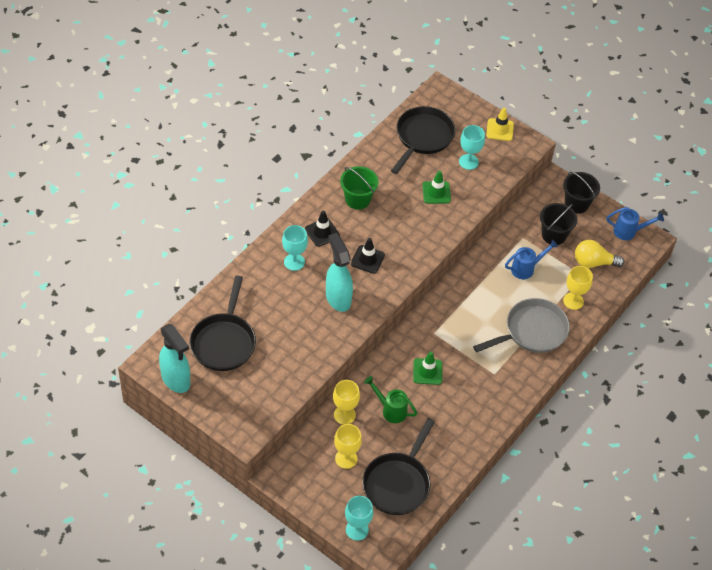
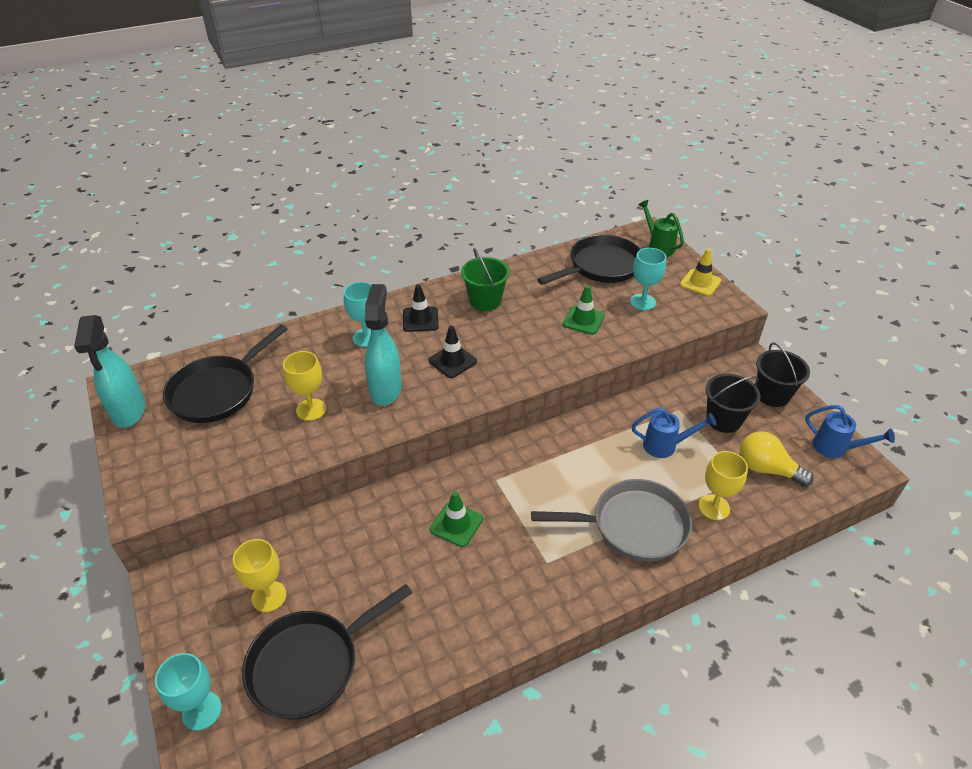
camera: 30 degrees right, 10 degrees down
(344, 415) = (311, 537): yellow goblet -> yellow goblet (311, 409)
(390, 410) = (374, 555): green watering can -> green watering can (658, 246)

